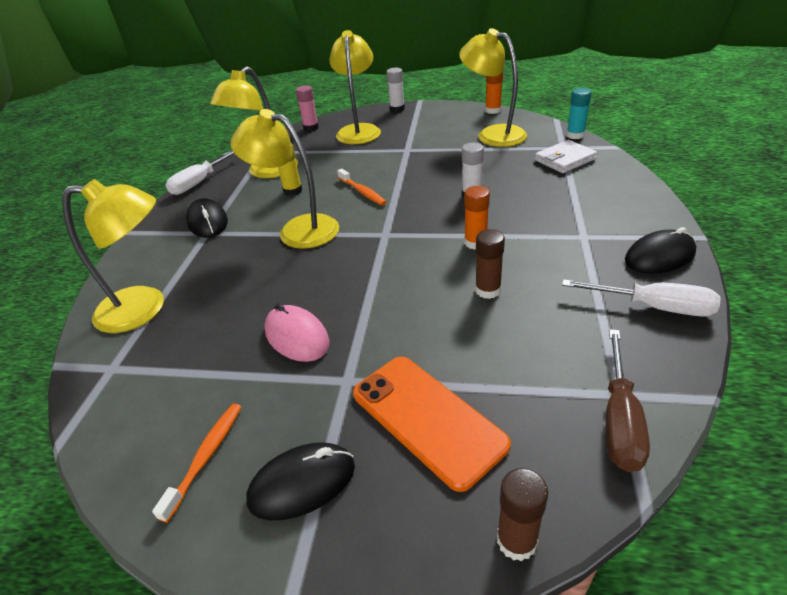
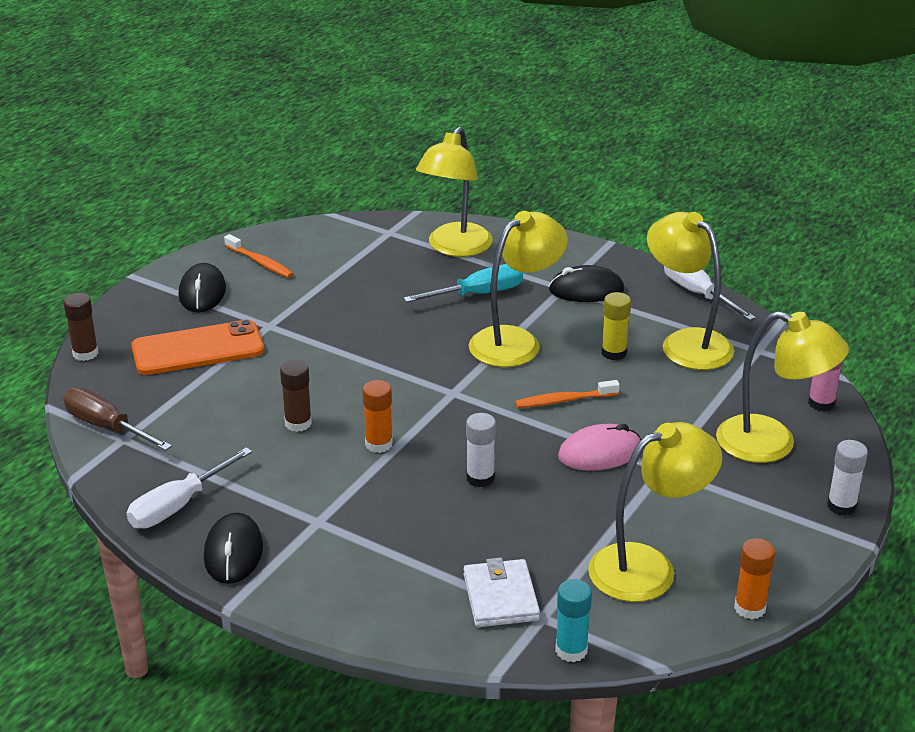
camera: 110 degrees right, 5 degrees down
(231, 268) = (478, 294): none -> turquoise screwdriver
(297, 337) = (341, 312): pink mouse -> pink mouse (600, 453)

